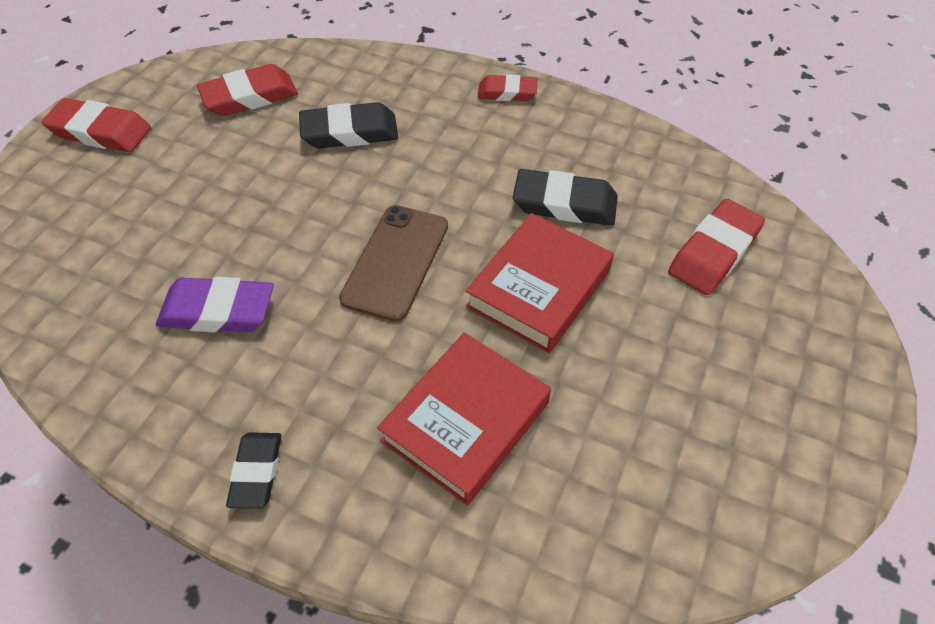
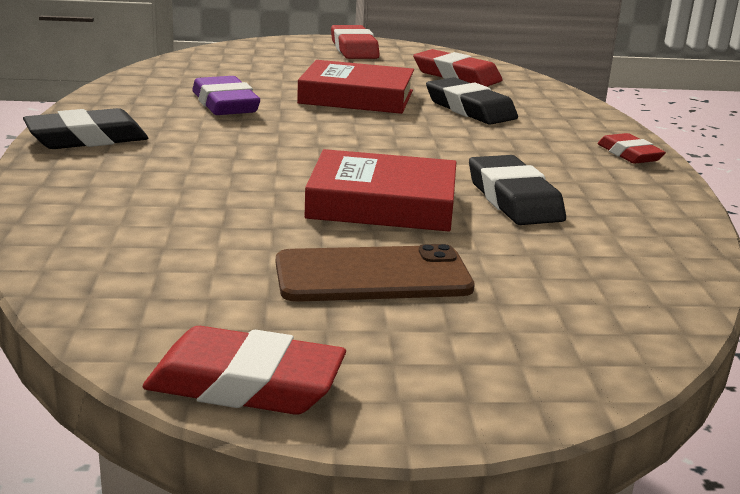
camera: 60 degrees right, 30 degrees down
(256, 472) = (87, 138): black eraser -> black eraser, size x1.54
(395, 262) = (343, 146): brown phone -> brown phone (373, 275)
(466, 422) = (191, 196): red book -> red book (356, 97)
(714, 252) = (557, 285): red eraser -> red eraser (245, 384)

